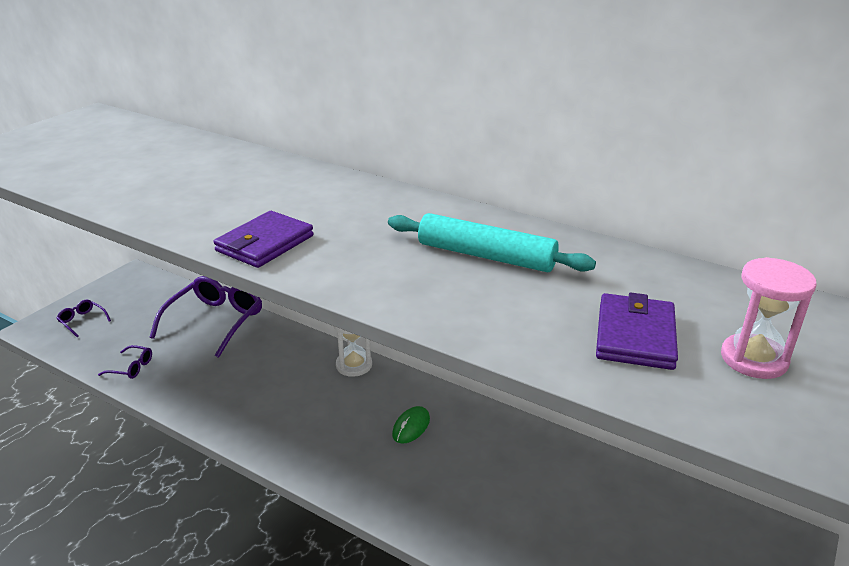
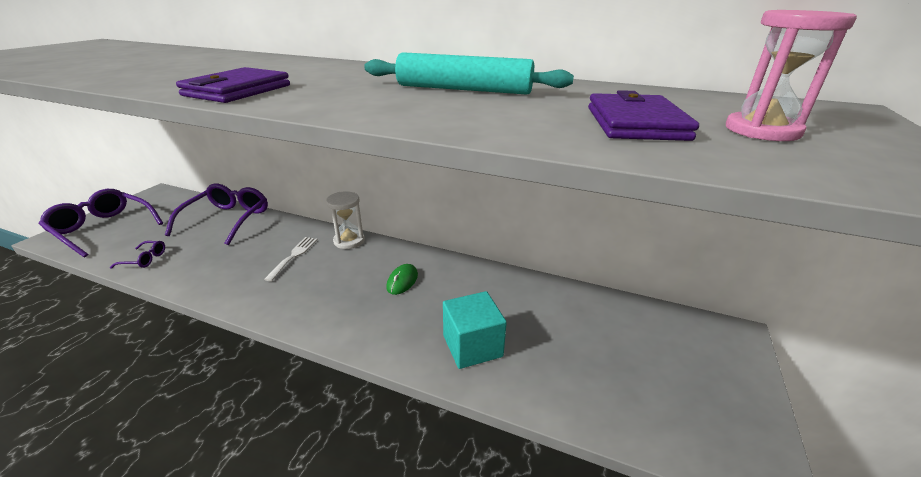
camera: 10 degrees left, 0 degrees up
(82, 321) = (103, 228): purple glasses -> purple glasses, size x2.22
(290, 380) = (293, 256): none -> white fork
(479, 516) = (472, 346): none -> turquoise cube

